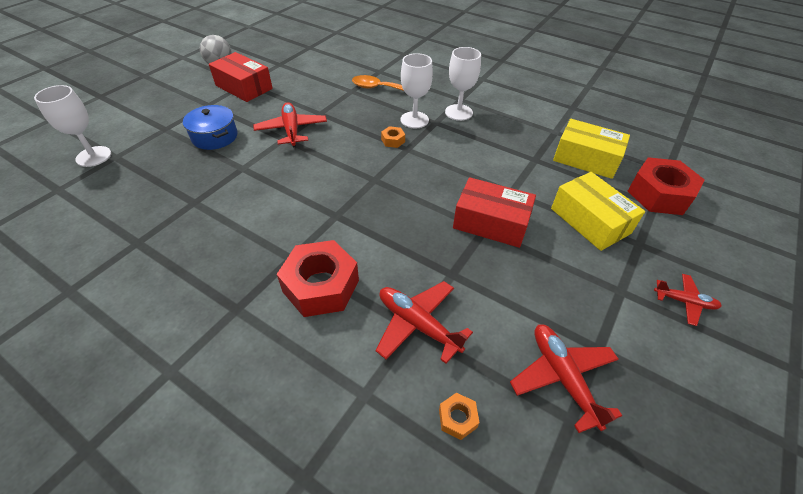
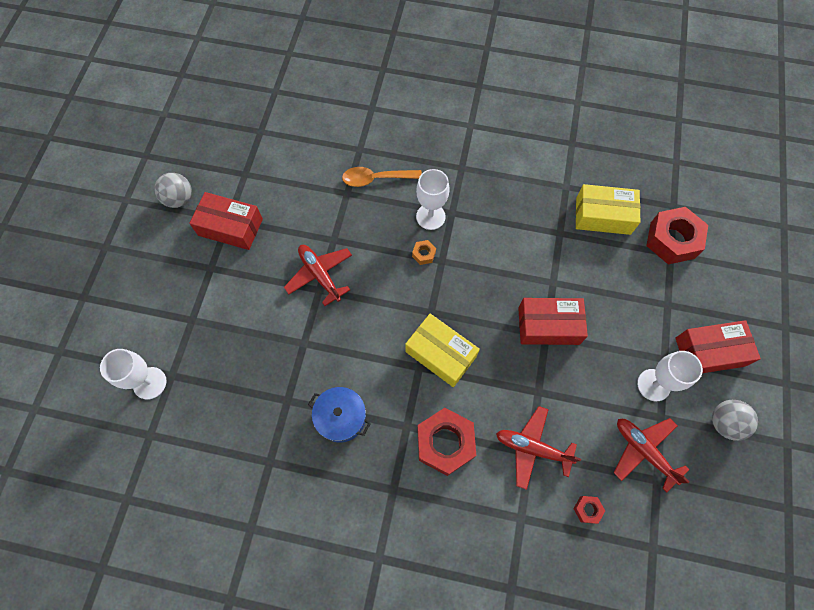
camera: 20 degrees left, 20 degrees up
(215, 137) = (250, 312): blue pot -> blue pot (341, 417)
(457, 418) = (587, 509): orange nut -> red nut
(458, 112) = (468, 190): white goblet -> white goblet (653, 385)
(590, 221) = (625, 293): yellow box -> yellow box (440, 354)
(684, 302) = (709, 352): red plane -> red box
(690, 385) = (724, 423): none -> grey ball

